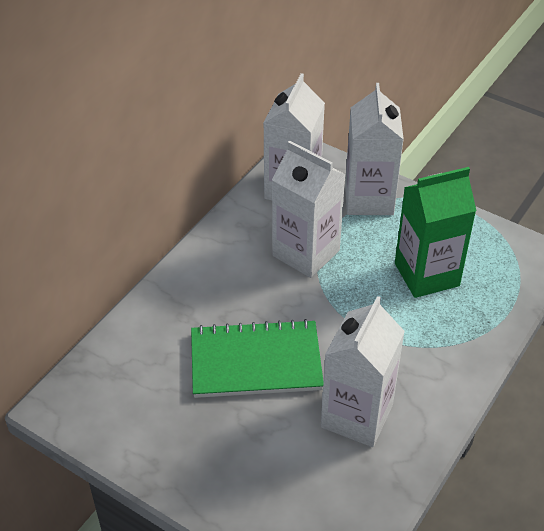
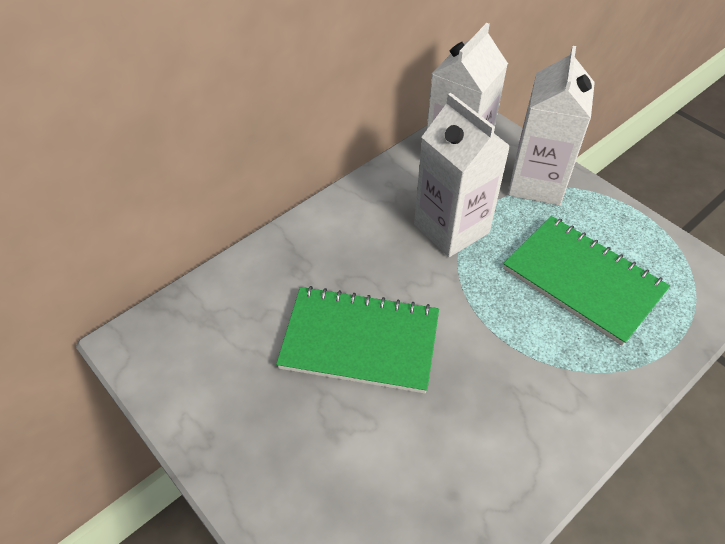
camera: 15 degrees right, 5 degrees up
(357, 416) = (457, 436): white carton -> none
(426, 274) = (582, 280): green carton -> green notebook

